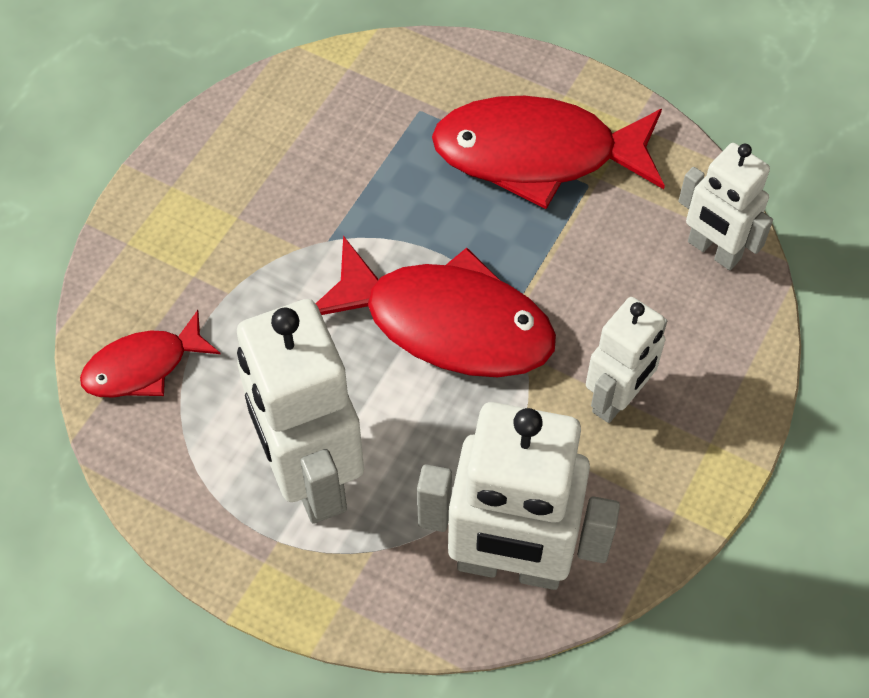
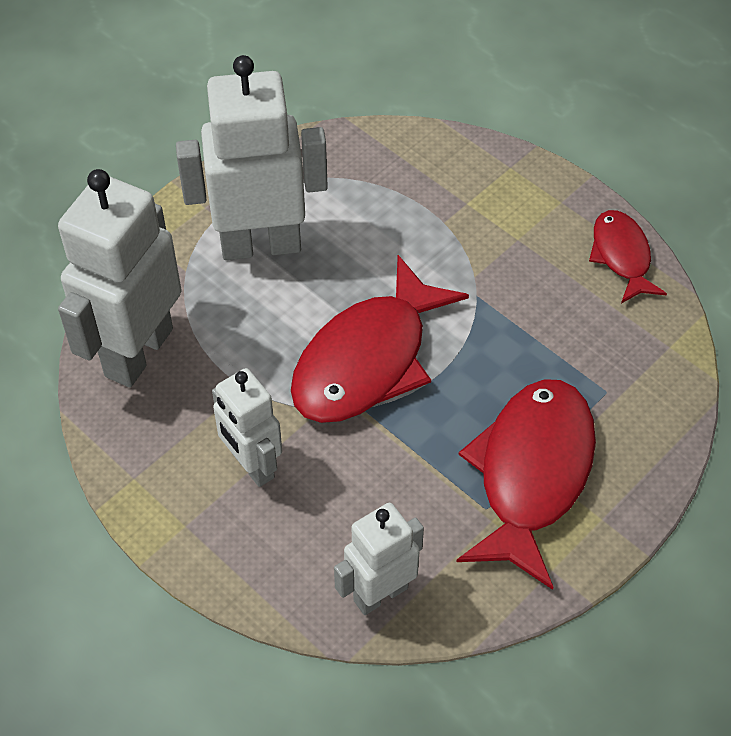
camera: 105 degrees right, 5 degrees down
(143, 366) = (391, 162): red fish -> red fish (621, 256)

